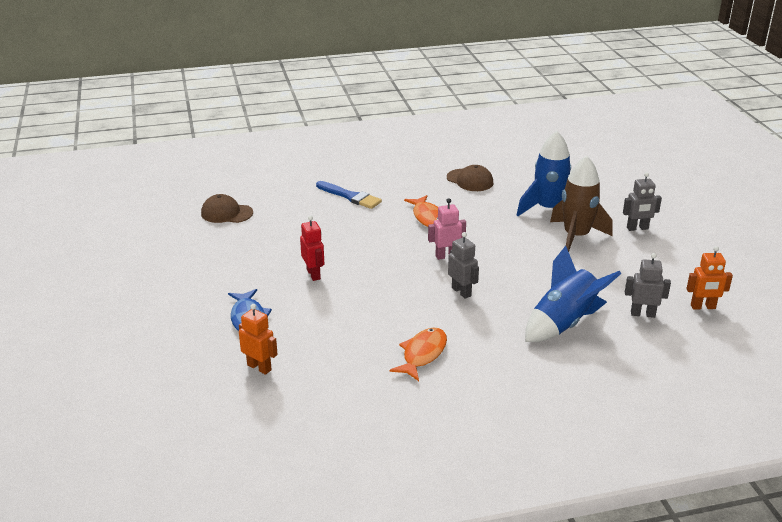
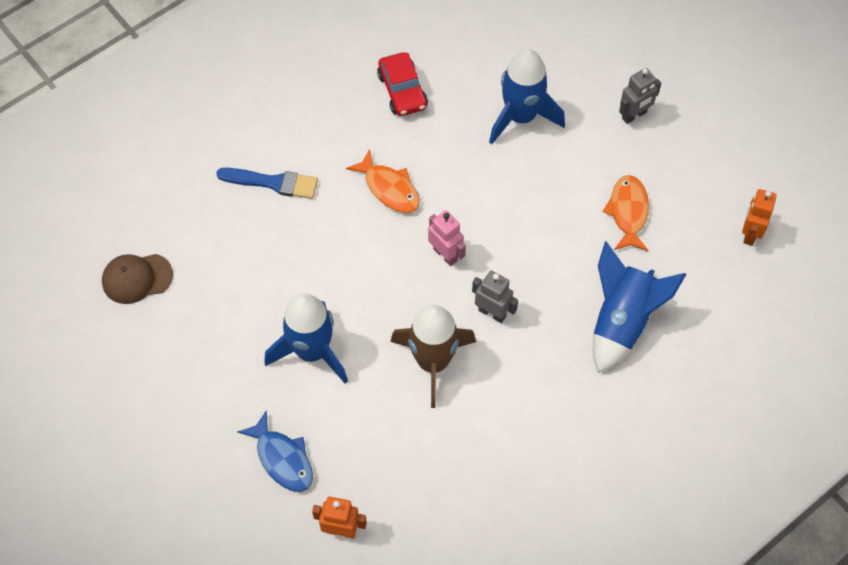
camera: 25 degrees left, 30 degrees up
(313, 274) = (312, 351): red robot -> blue rocket
(422, 354) = (500, 434): orange fish -> orange fish (628, 212)
(446, 256) = (445, 255): pink robot -> pink robot turned 90 degrees clockwise
(470, 180) = (402, 91): brown cap -> red car
(576, 237) = (573, 159): brown rocket -> brown rocket (433, 362)
(642, 314) = (694, 271): grey robot -> none
(703, 307) = (750, 233): orange robot -> orange robot turned 135 degrees clockwise

